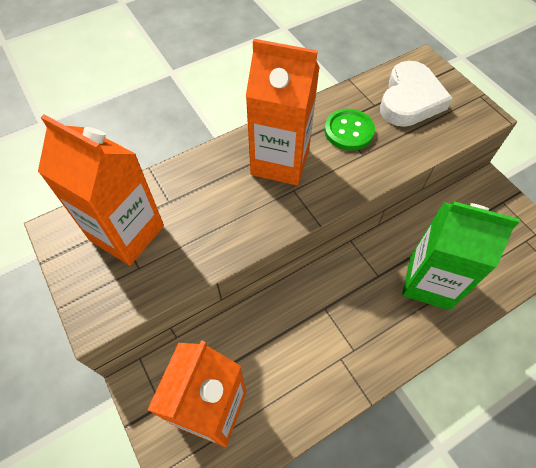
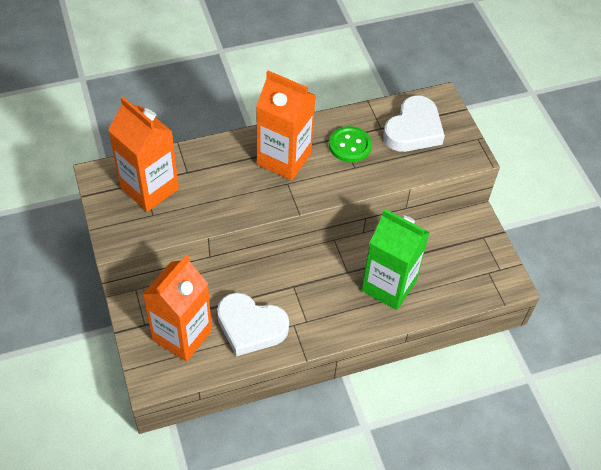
camera: 10 degrees right, 5 degrees down
(291, 375) = (250, 327): none -> white heart

